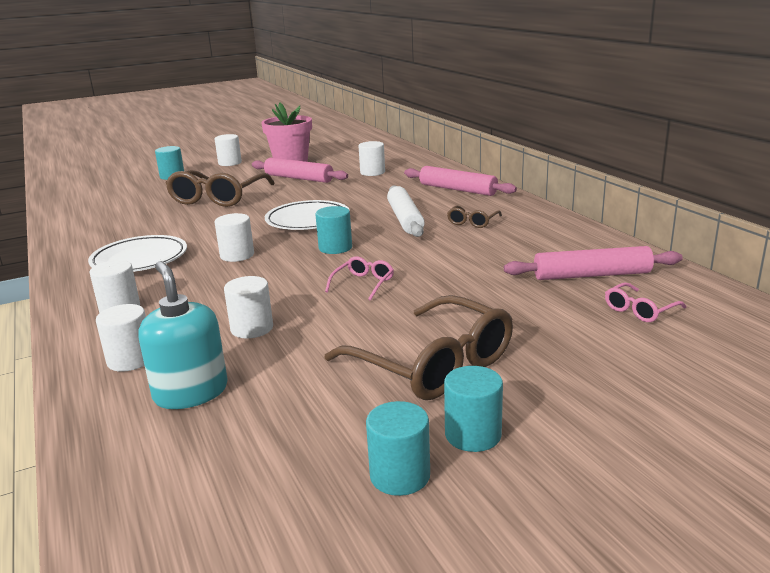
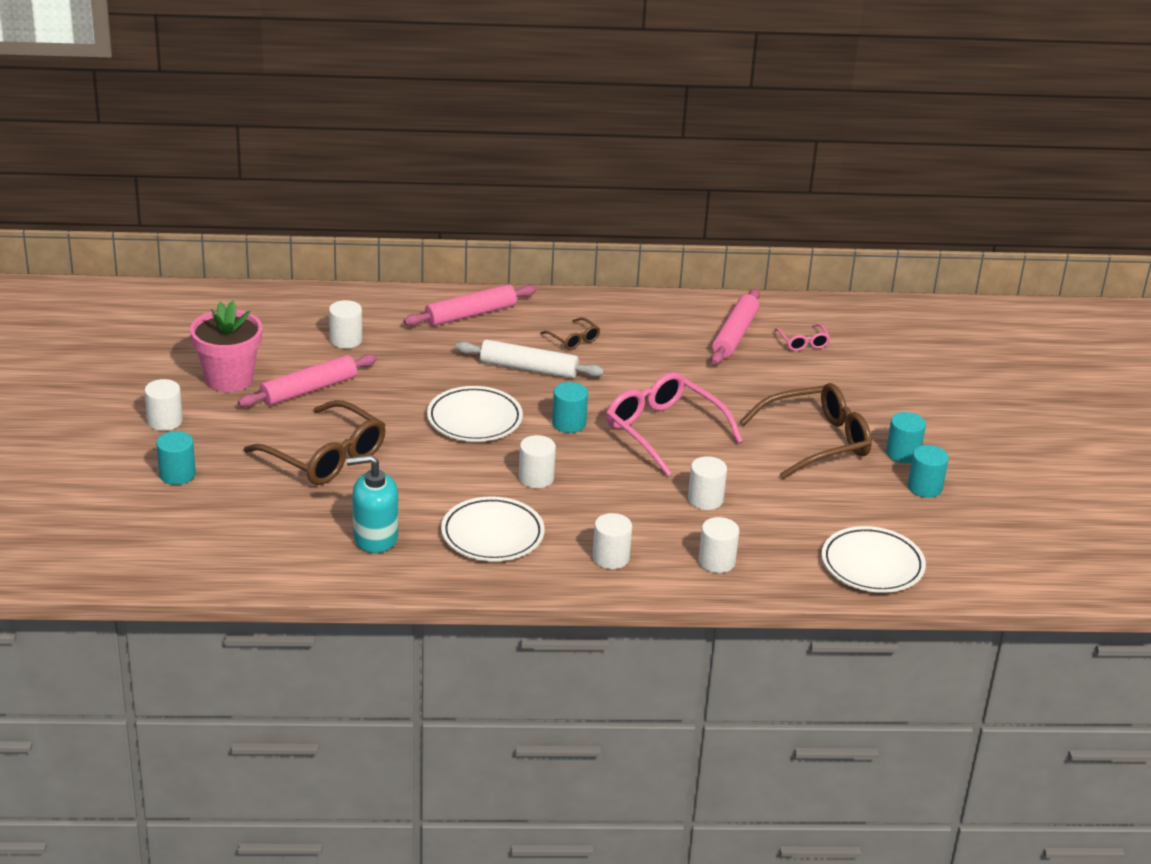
camera: 70 degrees left, 10 degrees up
(159, 471) = (872, 565): none -> white plate
(191, 392) = (786, 541): turquoise soap dispenser -> turquoise soap dispenser (375, 537)
(363, 284) = (664, 431): pink glasses -> pink glasses, size x2.16

